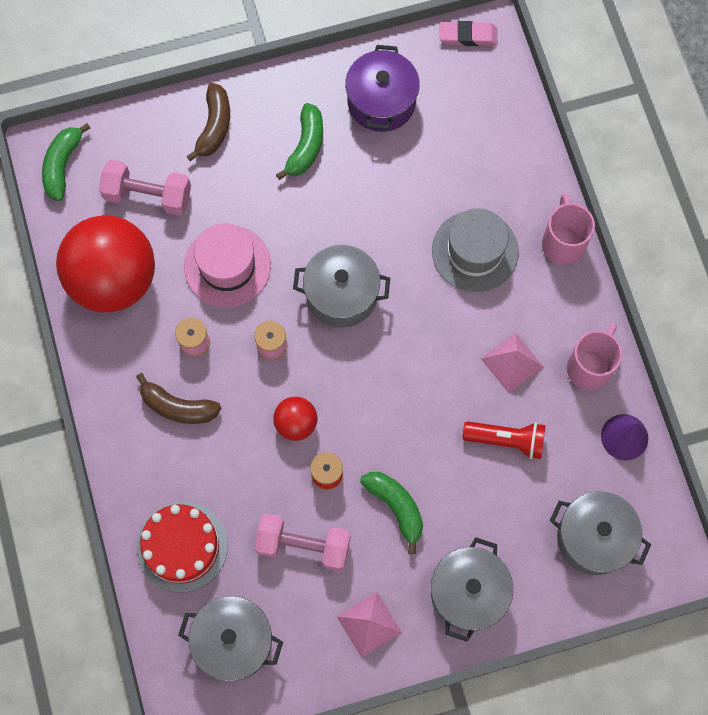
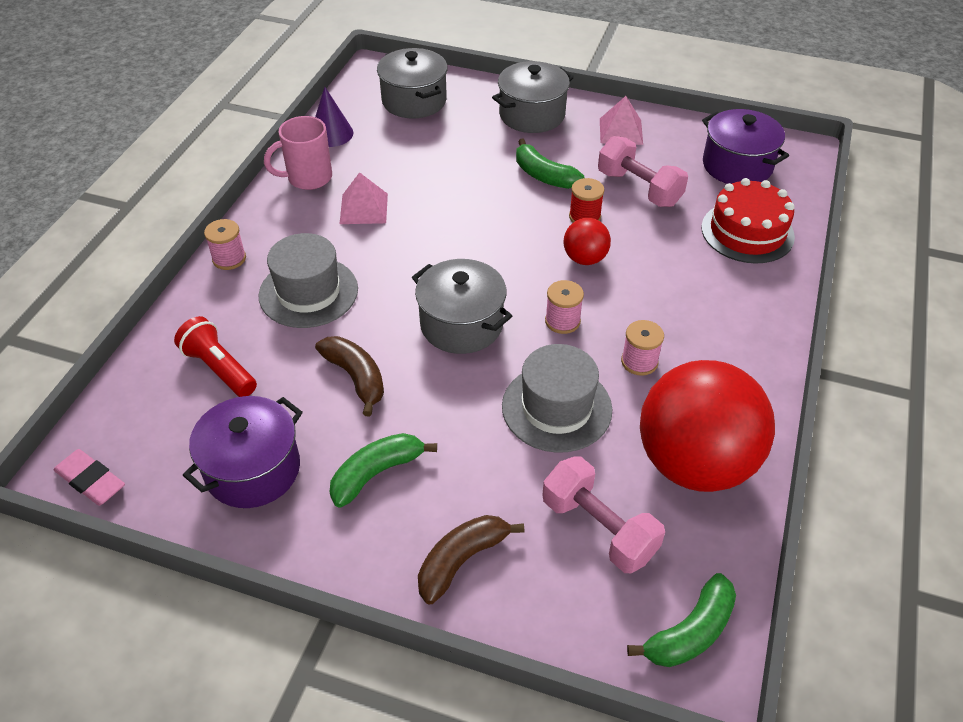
camera: 145 degrees left, 25 degrees down
(178, 407) = (690, 321): brown banana -> brown banana (356, 377)
(227, 266) = (556, 408): pink hat -> grey hat
(233, 641) = (737, 166): grey pot -> purple pot
(396, 507) = (544, 176): green banana -> green banana turned 45 degrees counterclockwise
(506, 440) = (419, 170): red flashlight -> red flashlight (219, 368)
(563, 243) = (229, 259): pink mug -> pink spool

